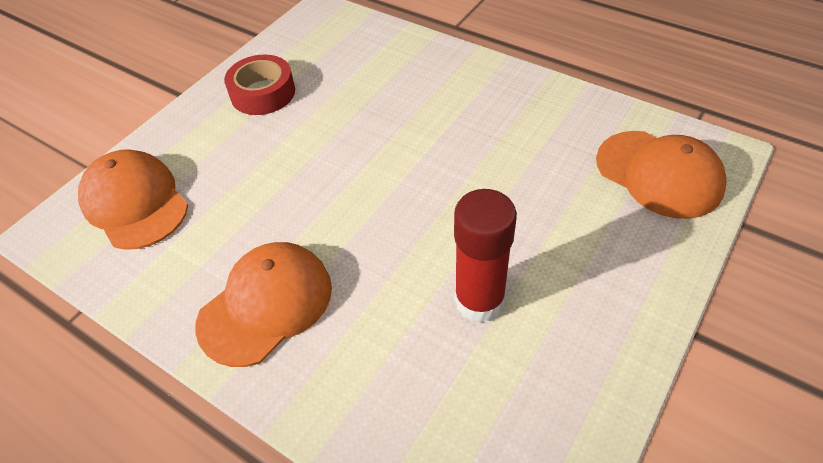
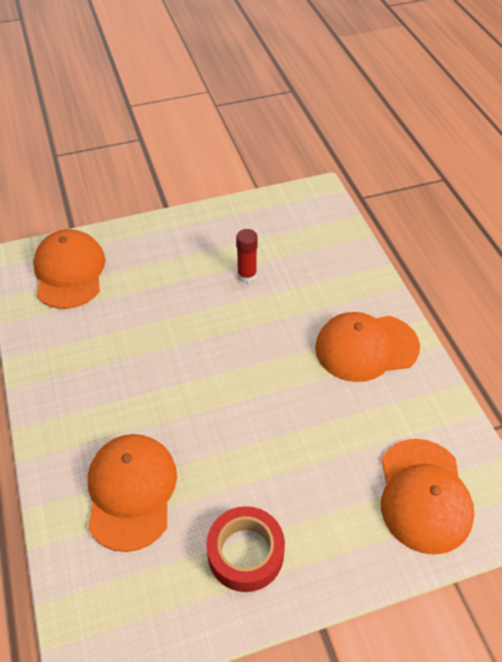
camera: 145 degrees left, 0 degrees up
(378, 75) = (131, 491): none -> orange cap
(479, 301) = (247, 275): red glue stick -> red glue stick, size x0.60

